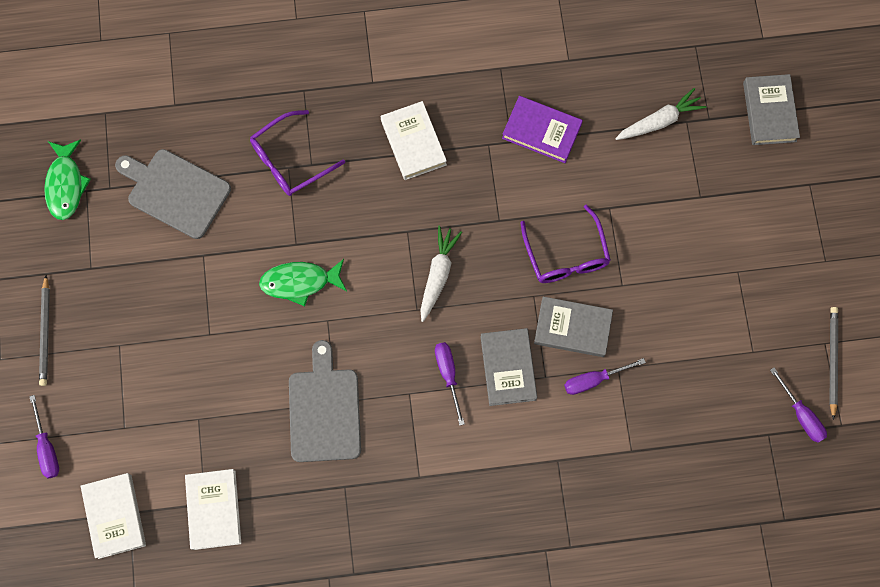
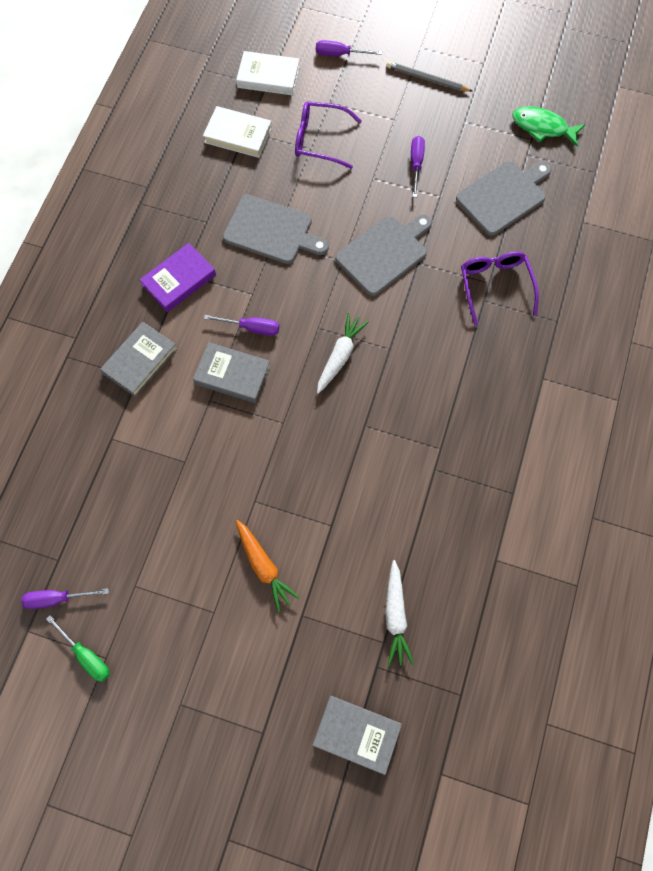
camera: 115 degrees right, 5 degrees down
(300, 282) = (384, 253): green fish -> grey cutting board
(413, 142) = (469, 387): white book -> none
(438, 274) = (340, 356): white carrot -> white carrot turned 105 degrees counterclockwise
(541, 131) = (433, 500): purple book -> purple book (179, 280)
(566, 254) = (306, 467): purple glasses -> purple glasses (320, 140)
(572, 328) = (238, 441): grey book -> grey book (140, 361)
(594, 380) = (185, 437): purple screwdriver -> purple screwdriver (416, 164)
(676, 248) = (264, 566): none -> orange carrot
(832, 361) = (86, 655): grey pencil -> green screwdriver

